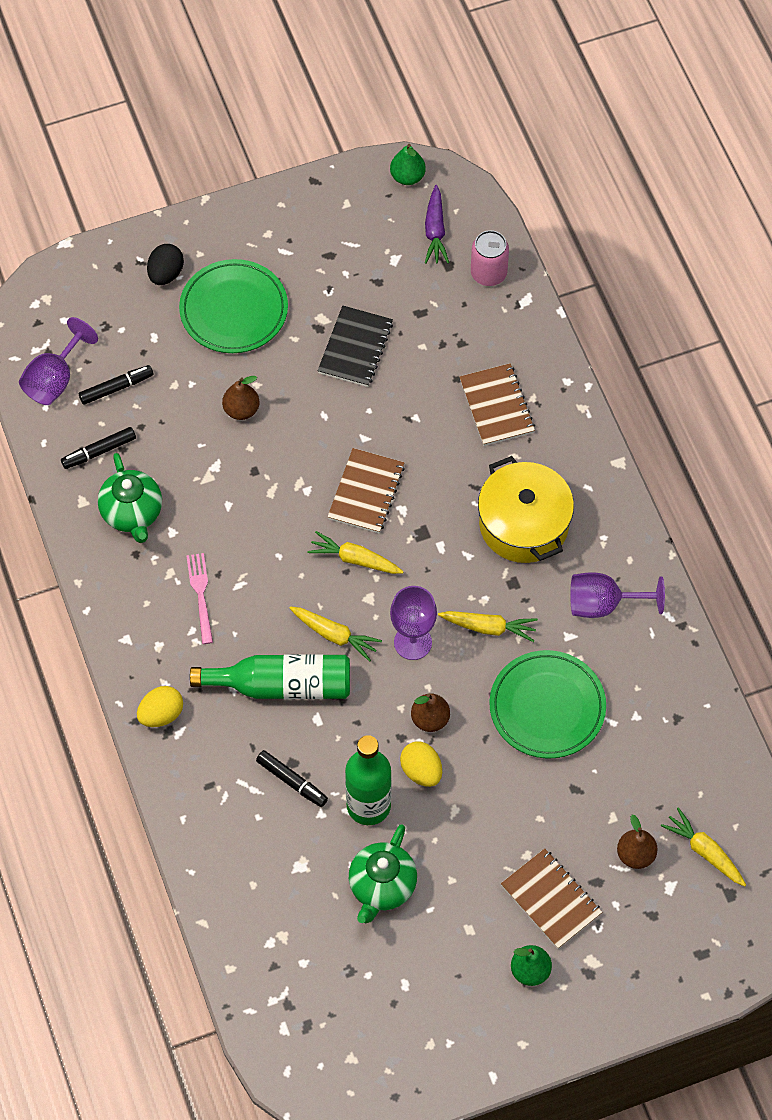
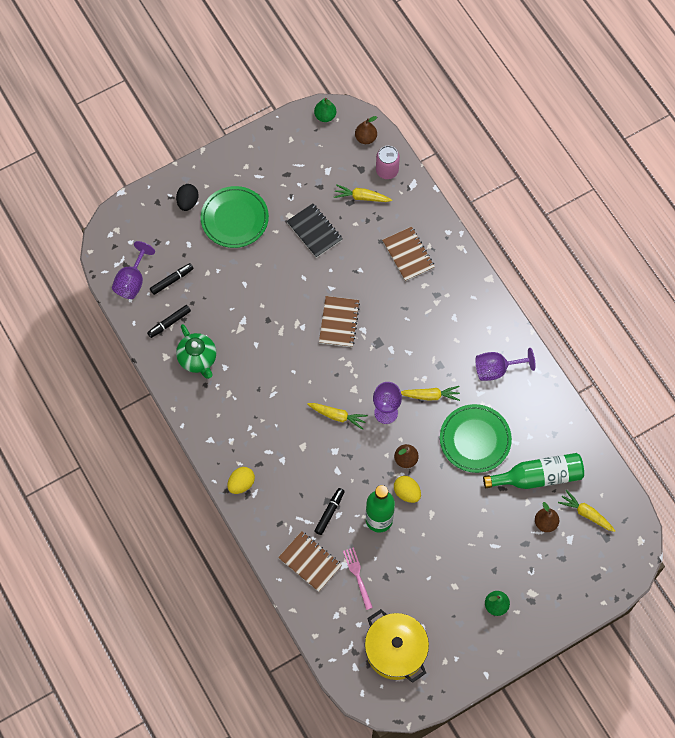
camera: 10 degrees left, 5 degrees up
(200, 595) = (250, 404): pink fork -> pink fork (357, 576)
(241, 410) = (252, 282): brown pear -> brown pear (365, 138)
(282, 685) = (311, 453): green bottle -> green bottle (538, 476)
(292, 781) = (329, 512): black marker -> black marker turned 90 degrees counterclockwise
(354, 559) = (340, 366): yellow carrot -> yellow carrot (361, 197)
(355, 348) = (314, 231): black notebook -> black notebook turned 45 degrees counterclockwise
(382, 886) = (397, 569): green teapot -> none
(435, 231) = (349, 149): purple carrot -> none
(523, 524) = (439, 327): yellow pot -> yellow pot (395, 650)
(551, 899) = (500, 559): brown notebook -> brown notebook (310, 562)

